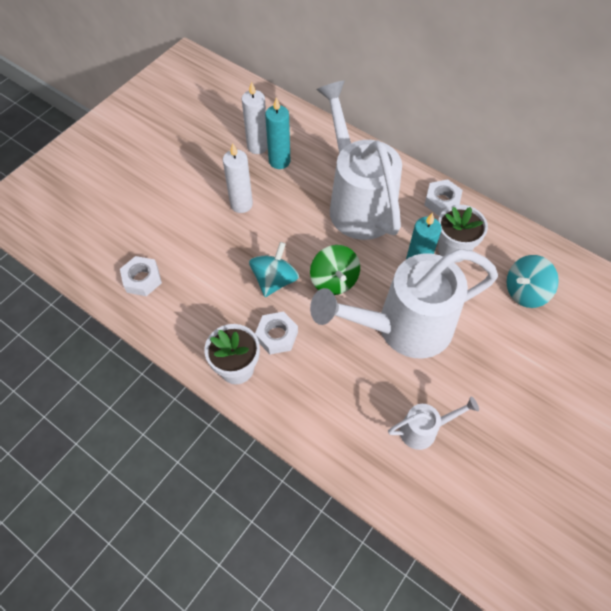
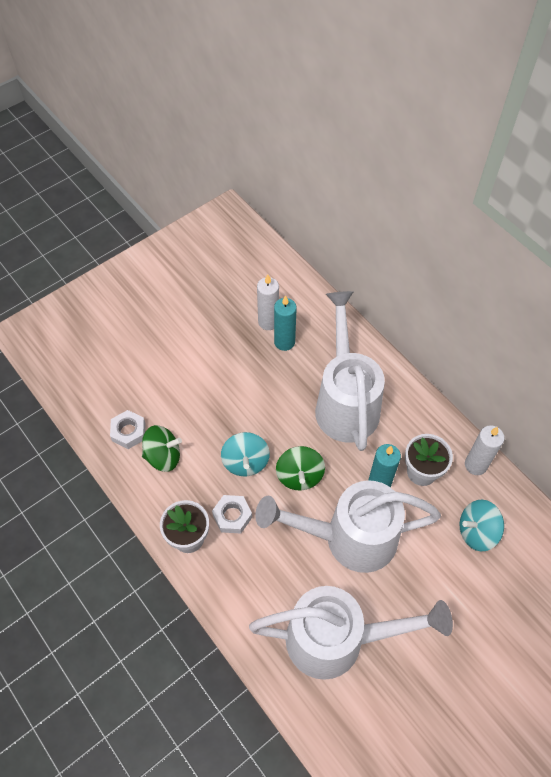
camera: 15 degrees right, 0 degrees up
(186, 294) = (163, 456): none -> green spinning top
(241, 204) = (236, 378): white candle -> white candle (475, 465)
(274, 280) = (245, 462): turquoise spinning top -> turquoise spinning top turned 135 degrees clockwise
(424, 430) = (337, 639): white watering can -> white watering can, size x2.25
(442, 201) = (427, 419): white nut -> none

